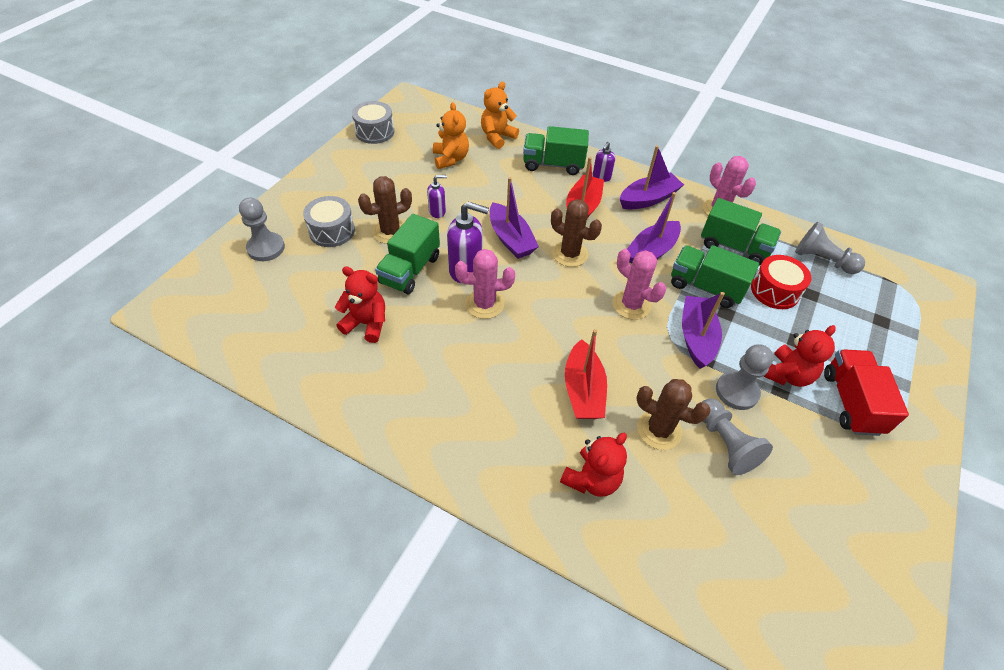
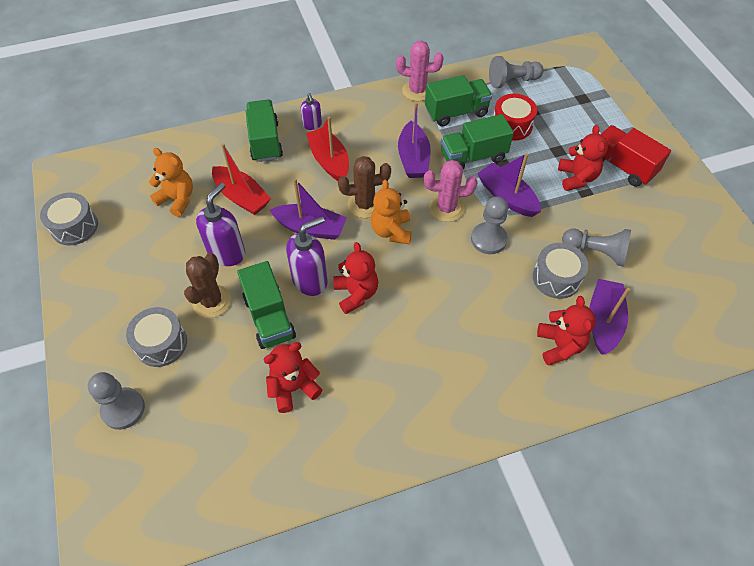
camera: 45 degrees left, 5 degrees up
(437, 212) = (227, 253): purple soap dispenser -> purple soap dispenser, size x1.81
(484, 304) = (356, 294): pink cactus -> red teddy bear
(497, 137) = (191, 150): orange teddy bear -> orange teddy bear (391, 231)
(553, 164) = (265, 141): green truck -> green truck turned 120 degrees clockwise
(583, 390) = (489, 294): red boat -> red boat (242, 197)
(648, 199) = (364, 118): purple boat -> purple boat (603, 321)
(659, 430) = (556, 278): brown cactus -> grey drum
(737, 391) = (565, 213): grey pawn -> grey pawn (488, 239)

